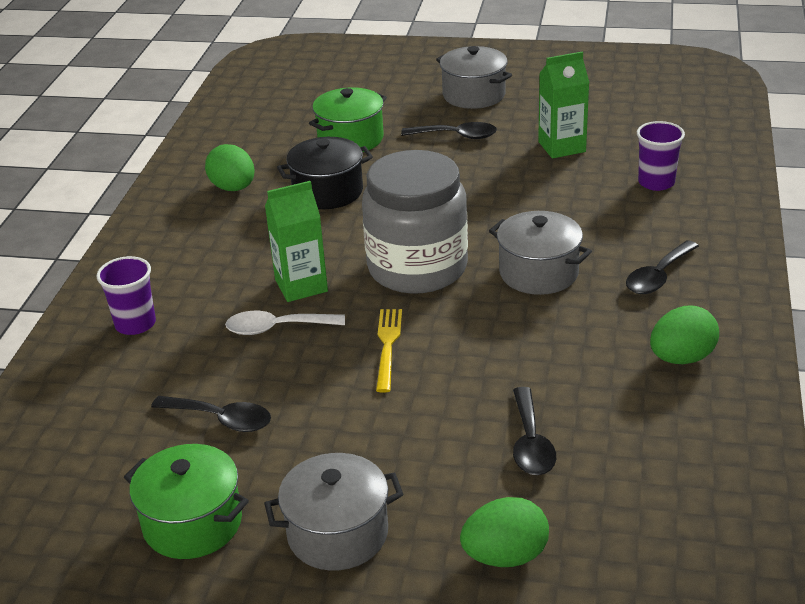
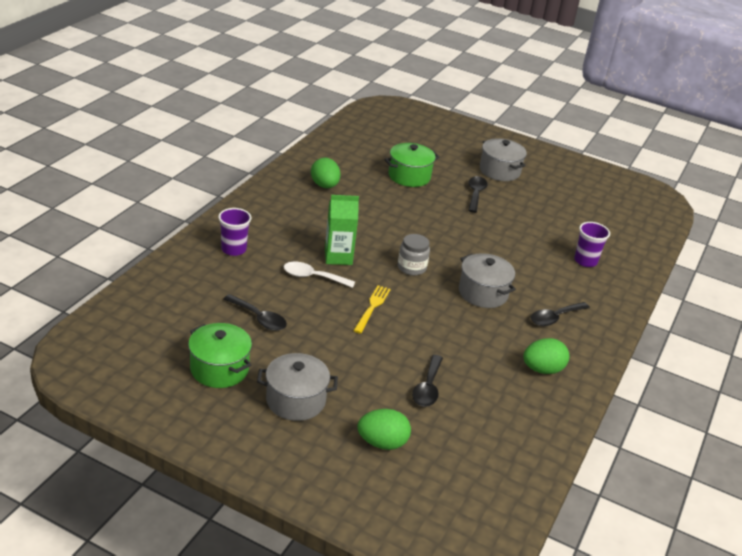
camera: 10 degrees right, 0 degrees up
(328, 192) = (380, 205): black pot -> none
(417, 268) = (411, 267): grey jar -> grey jar, size x0.47
(456, 136) = (475, 194): black spoon -> black spoon turned 105 degrees counterclockwise
(562, 147) = (538, 220): green carton -> none

